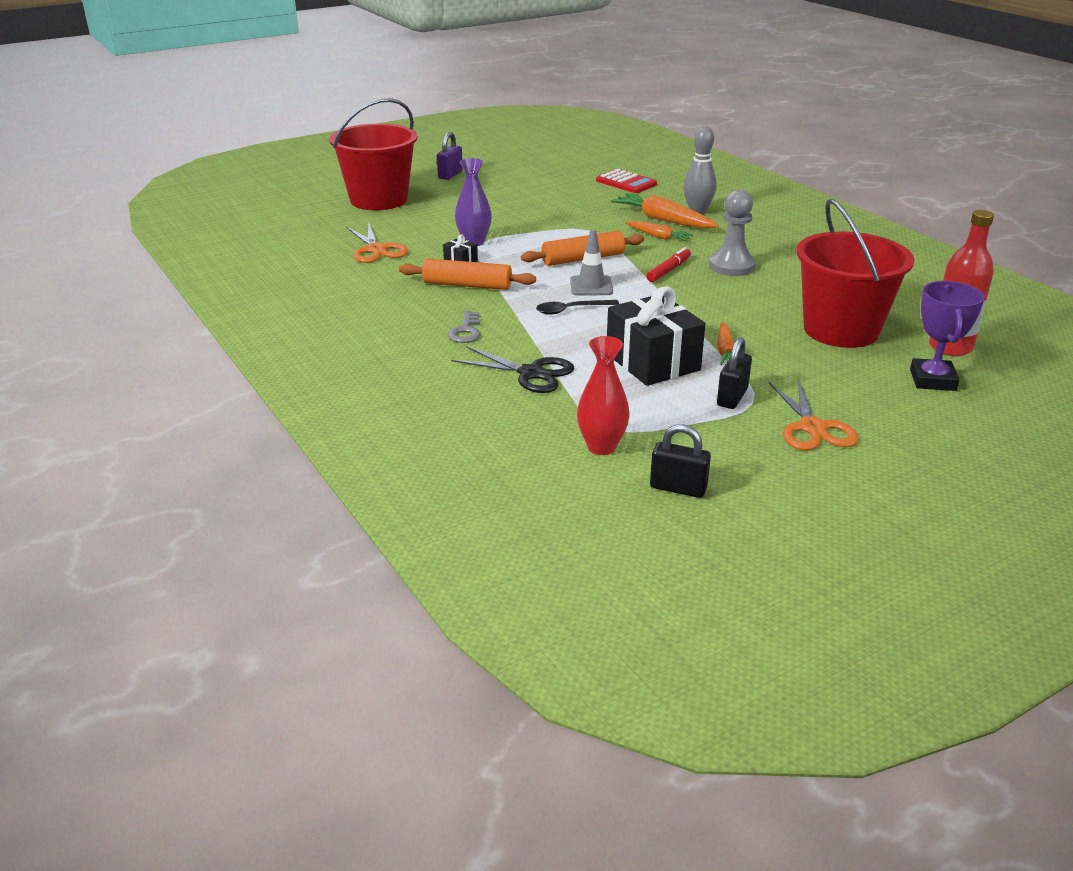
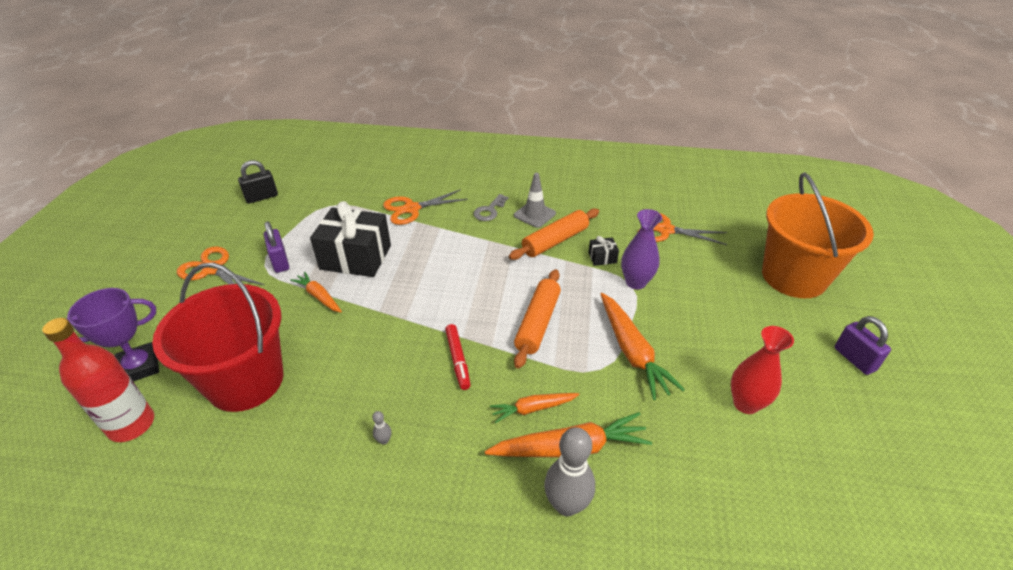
camera: 130 degrees right, 10 degrees up
(378, 200) = (794, 277): red bucket -> orange bucket
(466, 331) = (489, 211): grey key -> grey key turned 105 degrees counterclockwise
(530, 373) = (412, 209): black scissors -> orange scissors
(554, 225) = (632, 351): none -> orange carrot
(571, 310) = (461, 265): black spoon -> none
(591, 286) = (484, 296): grey traffic cone -> grey traffic cone (534, 214)
(601, 447) = (321, 195): red vase -> red vase (745, 403)
(626, 182) = (727, 510): red calculator -> none
(732, 266) = (414, 410): grey pawn -> none
(732, 397) = (280, 261): black padlock -> purple padlock
(767, 265) = (384, 440): none -> grey bowling pin
(932, 380) = (139, 367): purple trophy -> purple trophy turned 75 degrees counterclockwise

